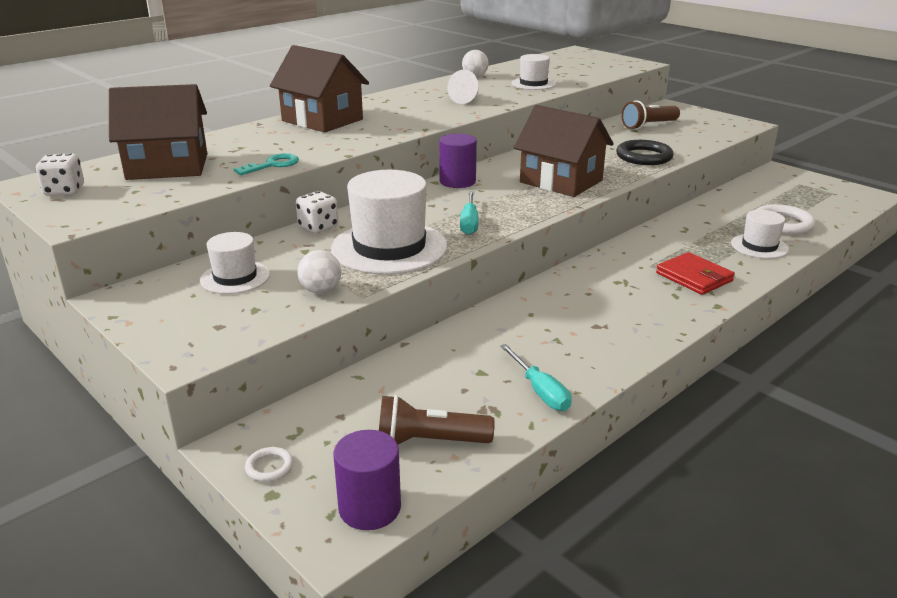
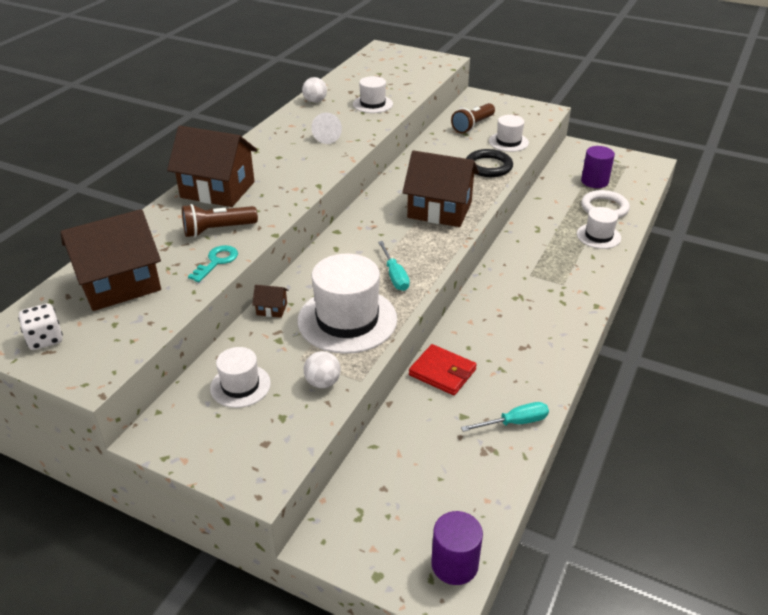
camera: 20 degrees left, 10 degrees up
(269, 467) = (360, 552): white ring -> none
(318, 227) = (272, 309): white dice -> brown house
(429, 441) = (462, 492): brown flashlight -> brown flashlight (218, 230)
(457, 181) = (355, 227): purple cylinder -> purple cylinder (594, 181)
(540, 391) = (514, 422): turquoise screwdriver -> turquoise screwdriver turned 60 degrees counterclockwise
(681, 142) = (508, 142): none -> white hat
(694, 277) = (567, 280): red wallet -> red wallet (442, 372)

